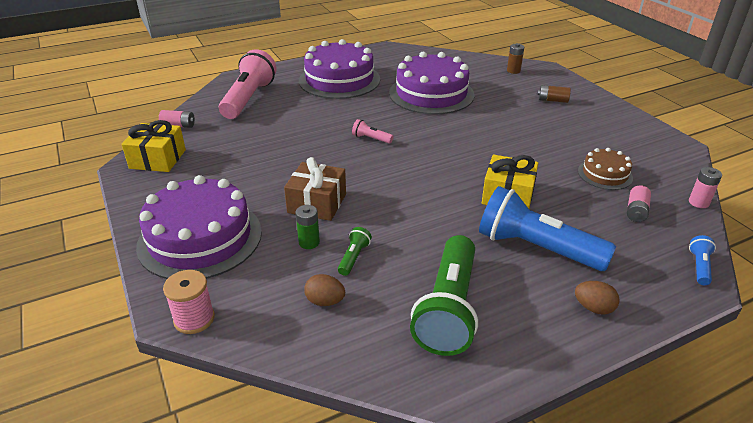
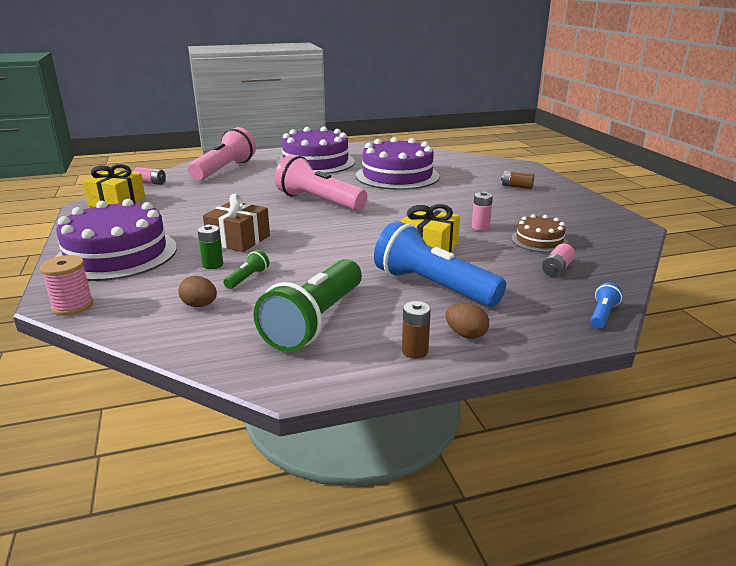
camera: 10 degrees right, 10 degrees down
(371, 139) = (319, 201): pink flashlight -> pink flashlight, size x2.40
(513, 71) = (489, 165): brown battery -> brown battery (415, 351)
(698, 202) = (630, 268): pink battery -> pink battery (480, 227)

